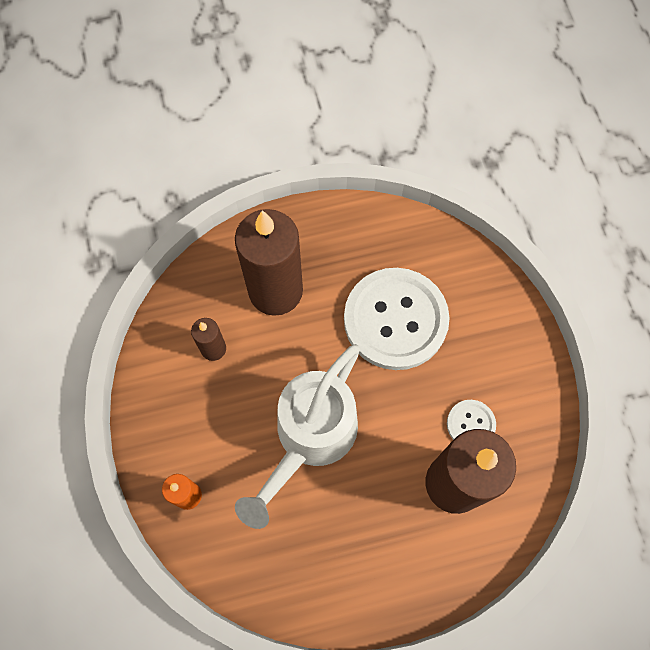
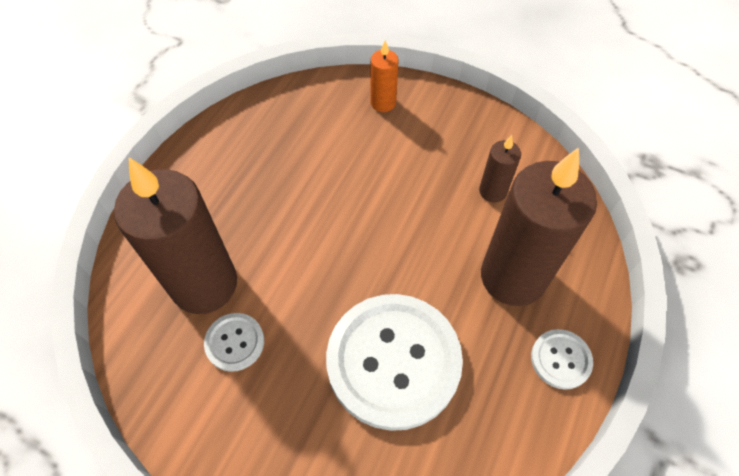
camera: 130 degrees right, 10 degrees down
(309, 437) = (350, 206): white watering can -> none
(311, 230) = (560, 359): none -> white button

